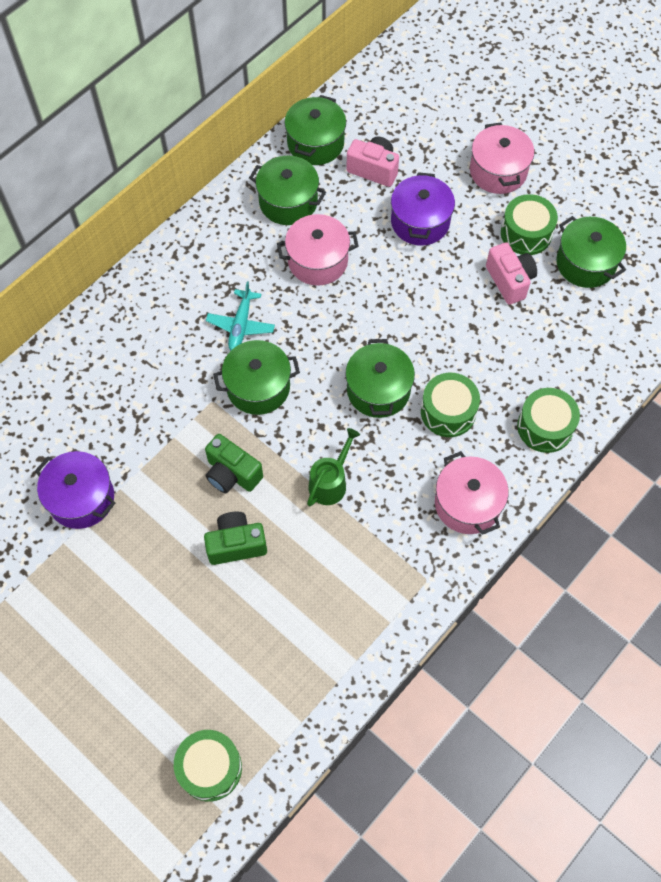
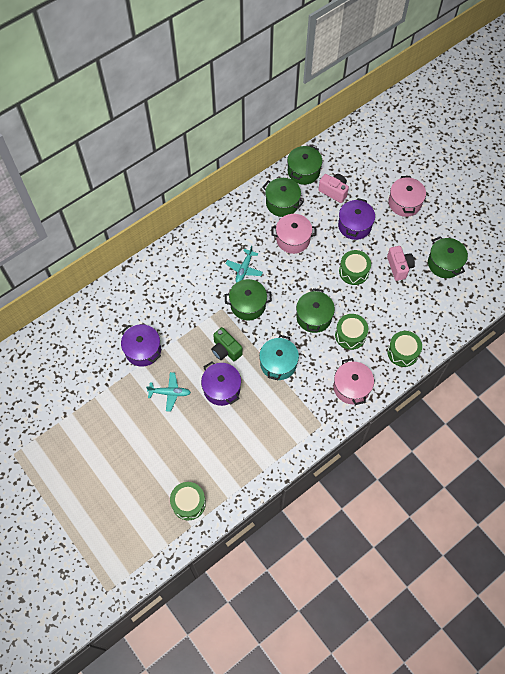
camera: 10 degrees right, 0 degrees up
(143, 568) = (170, 393): none -> turquoise plane
(236, 544) = (221, 388): green camera -> purple pot
(330, 483) = (278, 363): green watering can -> turquoise pot
(526, 233) = (413, 241): green drum -> green drum (353, 271)

